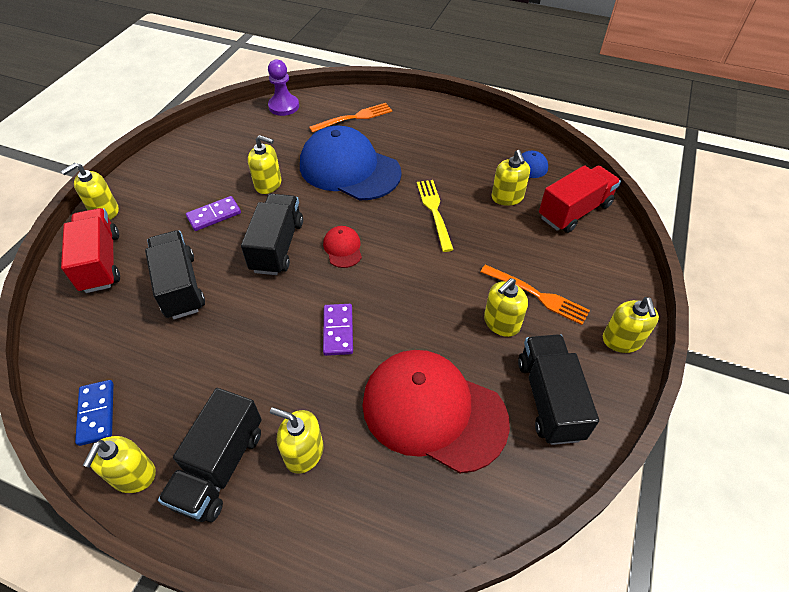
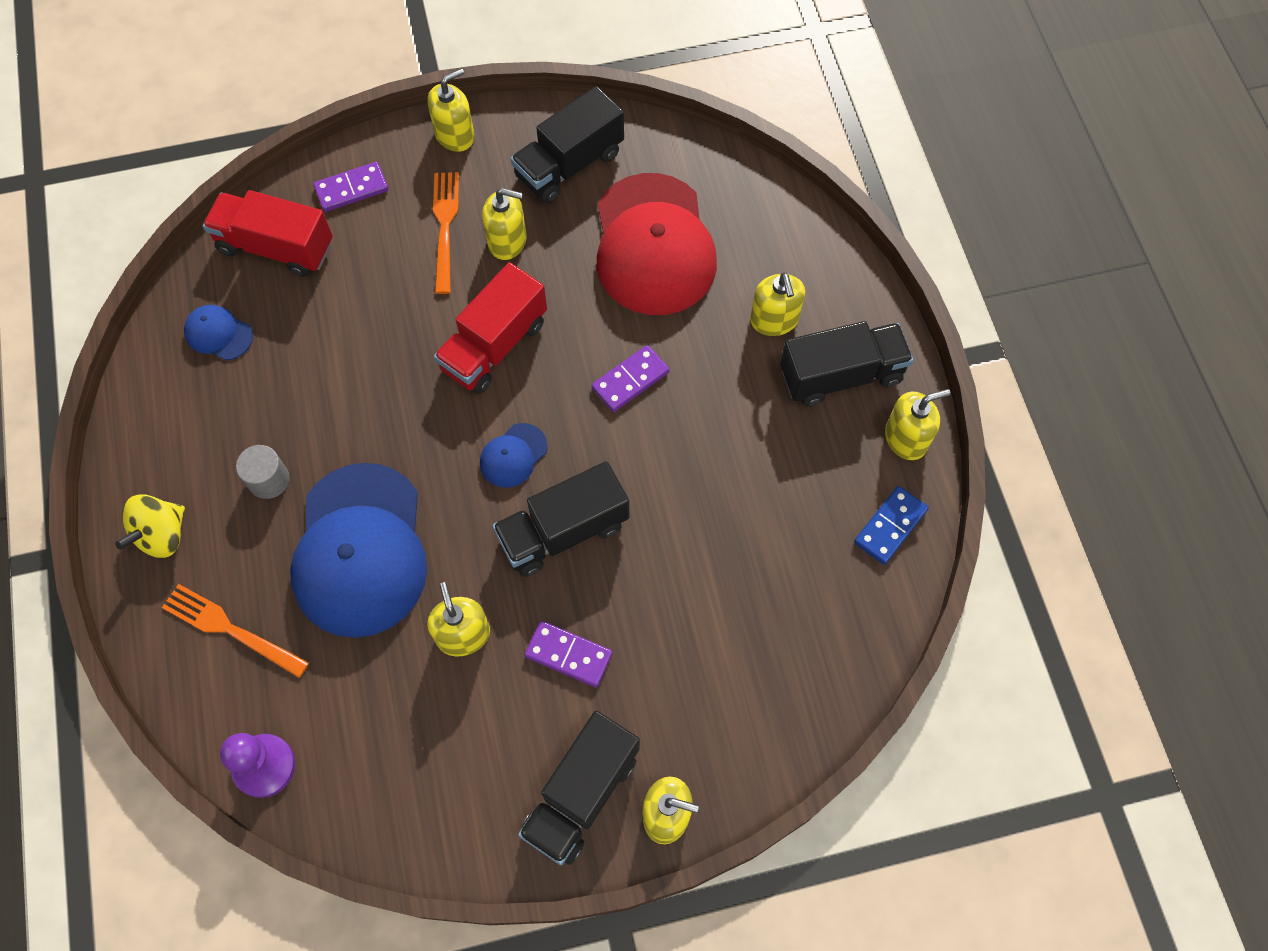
camera: 125 degrees left, 15 degrees up
(101, 262) = (741, 722): red truck -> red truck (494, 345)
(180, 286) = (700, 589): black truck -> black truck (581, 794)
(343, 248) = (513, 455): red cap -> blue cap
(419, 154) = (269, 480): none -> grey cylinder
(422, 114) = (162, 535): none -> yellow spinning top
(434, 211) = (378, 394): yellow fork -> none
(507, 197) = (295, 328): yellow soap dispenser -> none
(601, 262) = (351, 189): none -> purple domino

